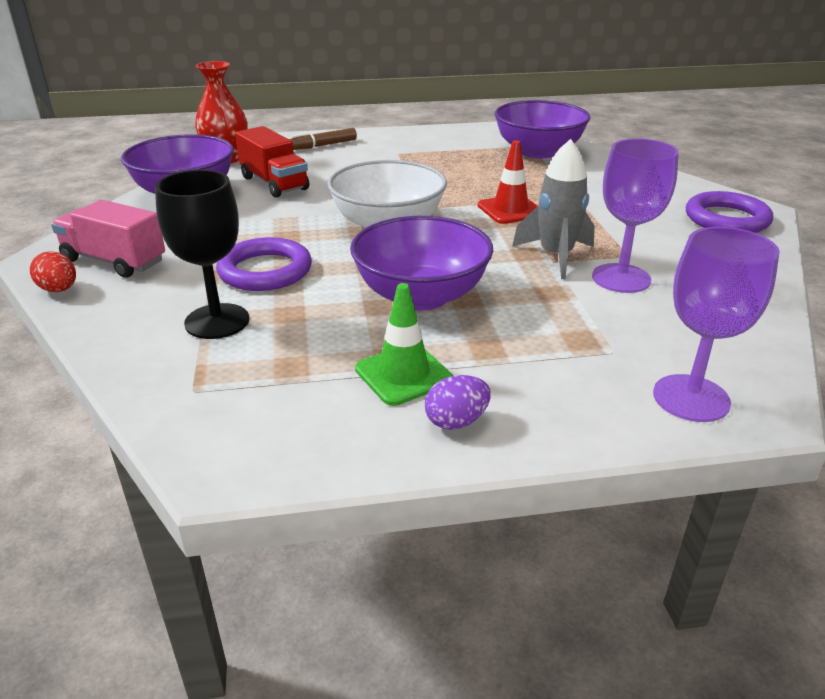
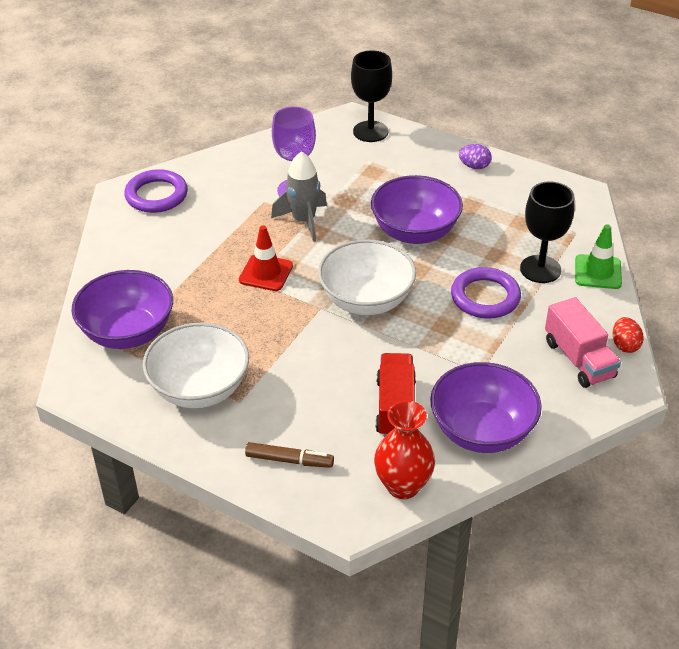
camera: 140 degrees left, 10 degrees up
(403, 374) = (474, 194): green traffic cone -> green traffic cone (598, 272)
(435, 149) = (200, 389): none -> white bowl
(691, 398) = (370, 131): purple goblet -> black goblet

